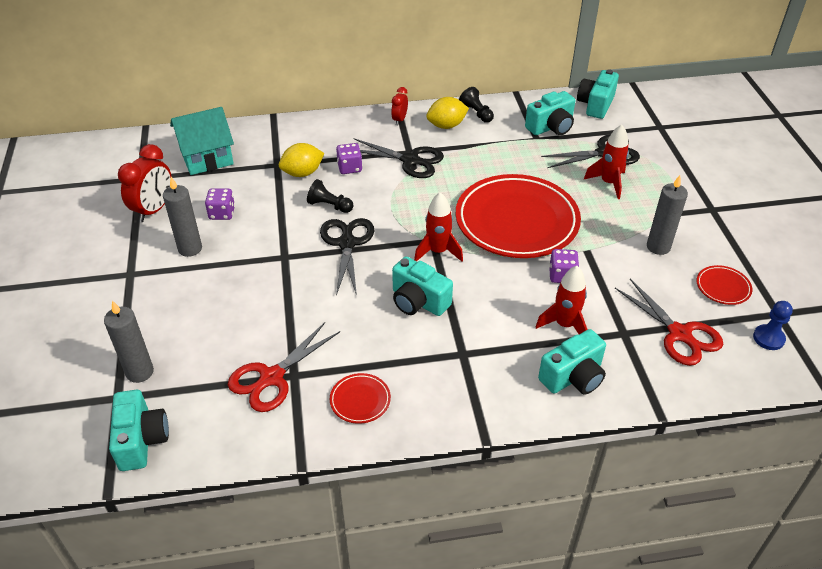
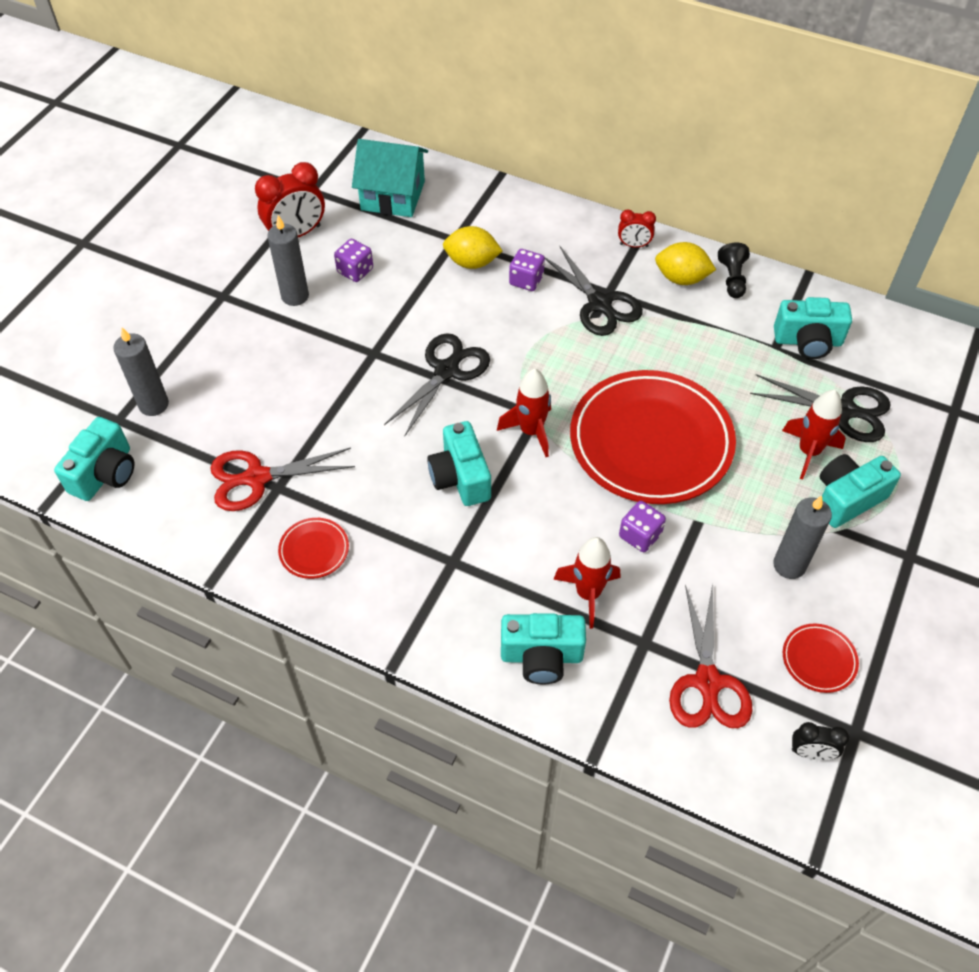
camera: 35 degrees right, 10 degrees up
(329, 206) = (466, 317): black pawn -> none
(399, 120) = (634, 245): red clock -> red clock turned 135 degrees counterclockwise
(595, 105) = (897, 338): turquoise camera -> turquoise camera (847, 499)
(768, 338) = (811, 753): blue pawn -> black clock

